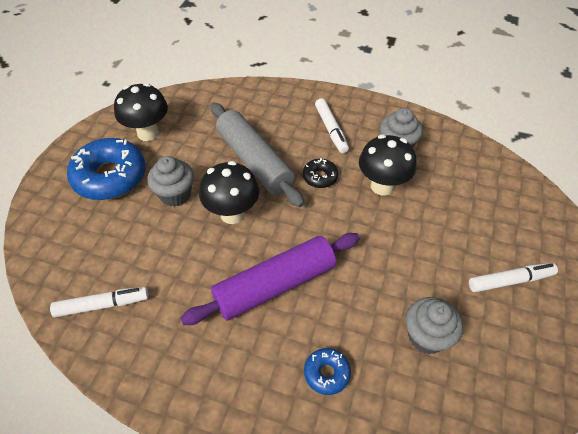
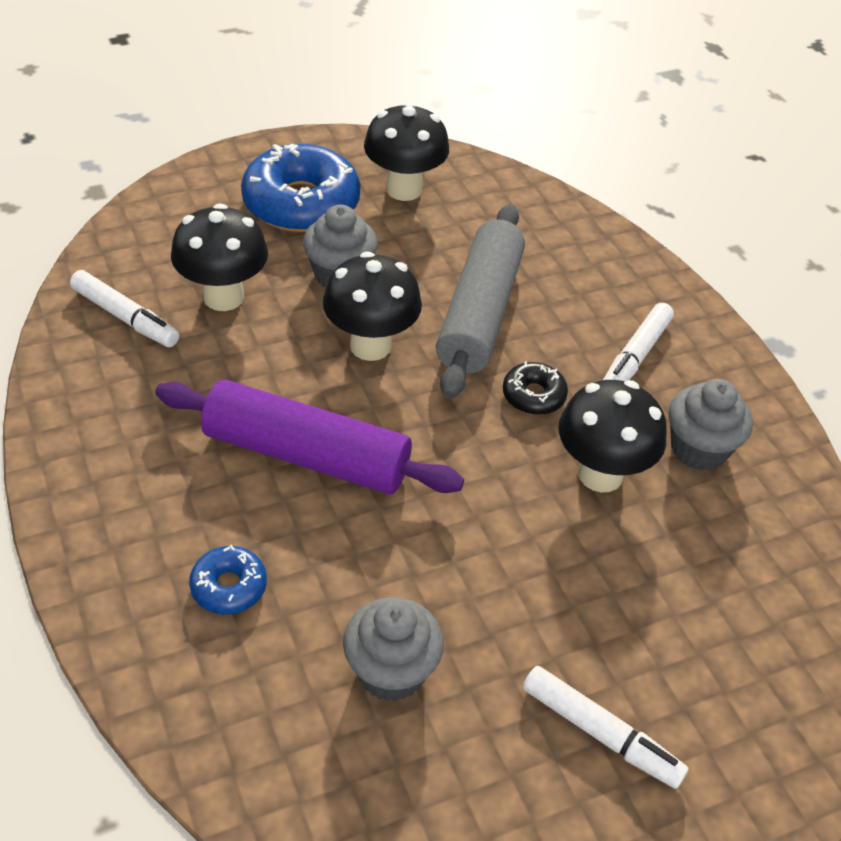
camera: 45 degrees right, 5 degrees down
(137, 251) = (223, 297): none -> black mushroom

